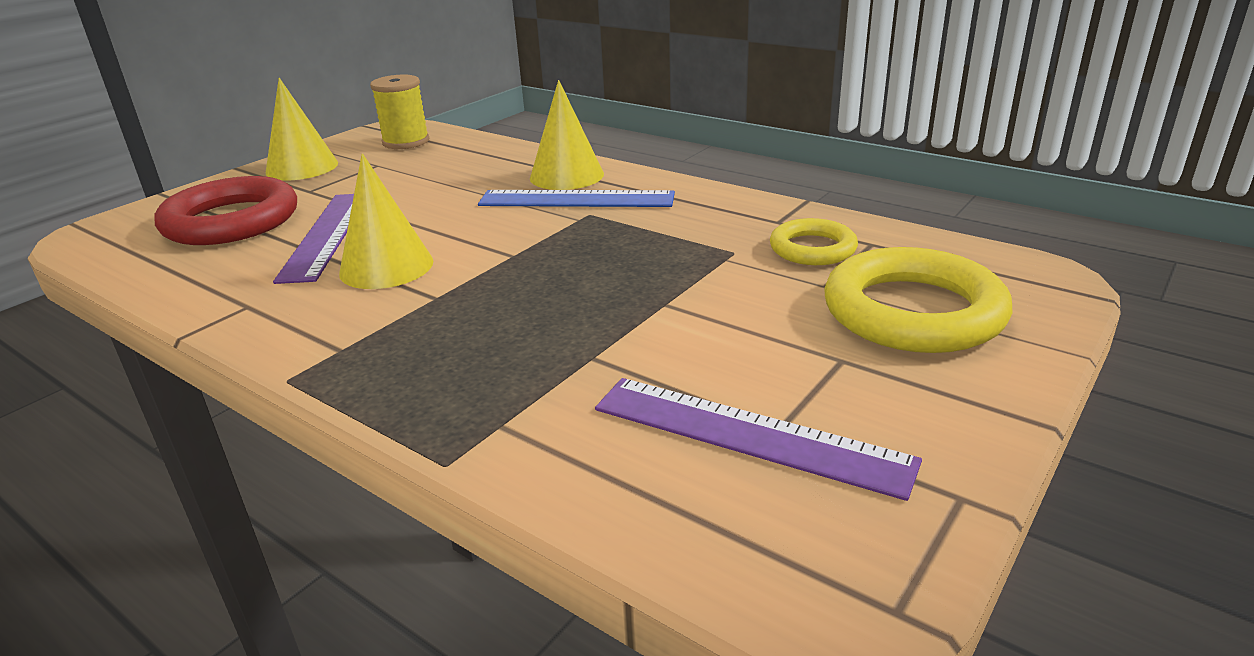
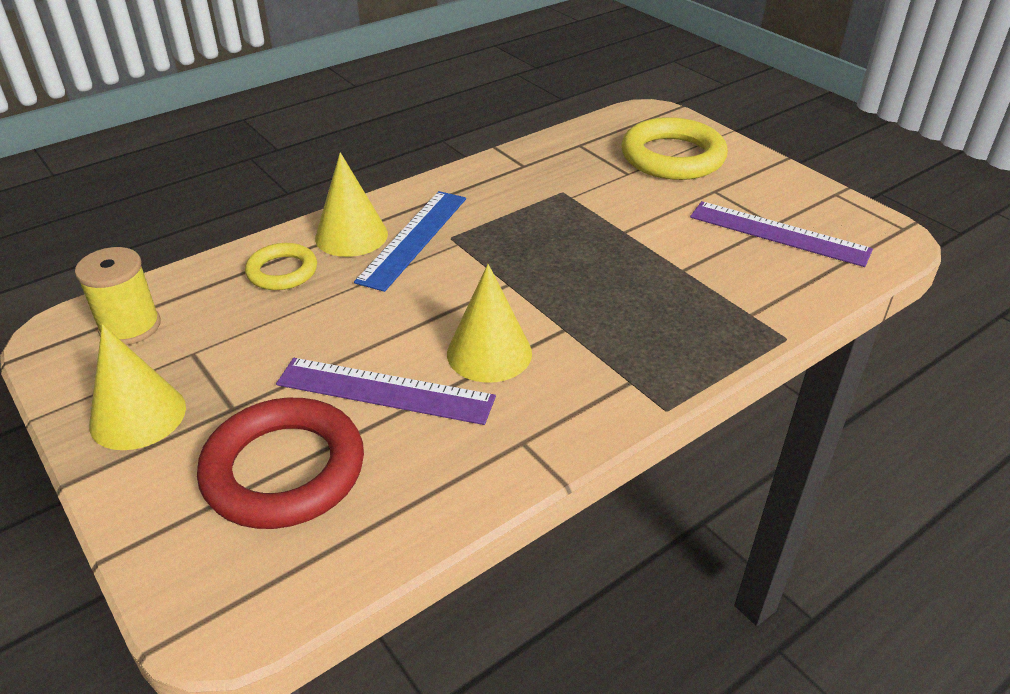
camera: 75 degrees left, 10 degrees up
(749, 434) = (778, 233): purple ruler -> purple ruler turned 75 degrees clockwise
(812, 249) = (575, 164): yellow ring -> yellow ring (282, 271)

